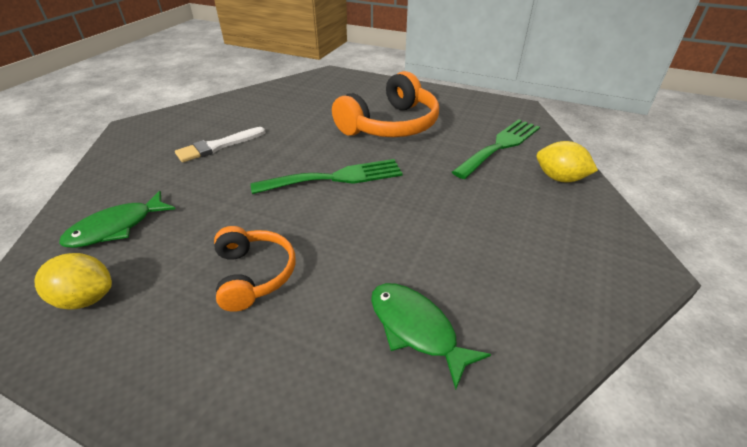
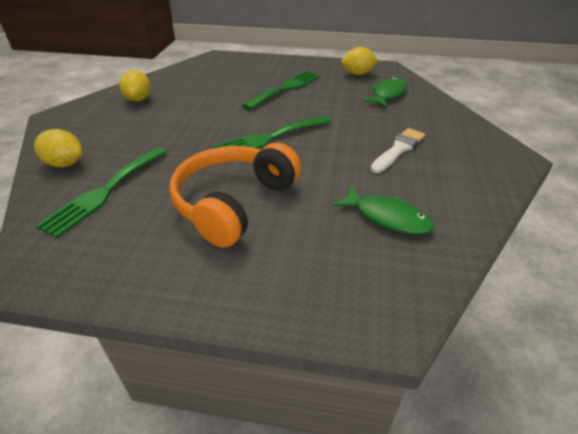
camera: 165 degrees right, 0 degrees up
(254, 274) = (286, 88): orange headphones -> green fork
(416, 329) = (197, 83): green fish -> green fish (387, 217)
(523, 290) = (138, 99): none -> yellow lemon

